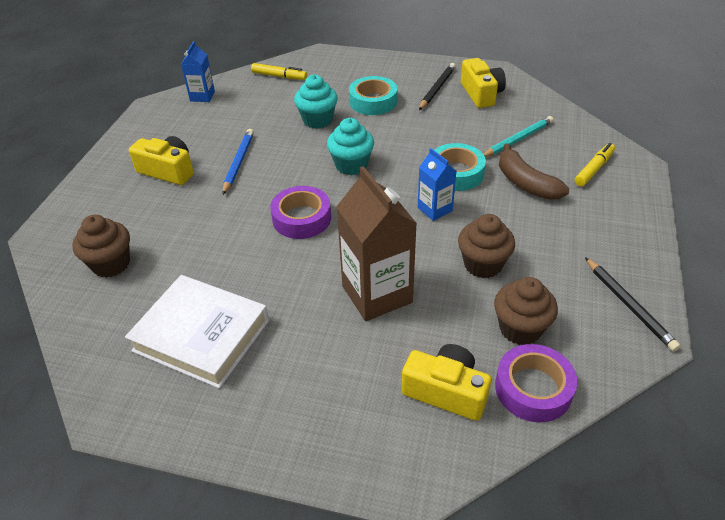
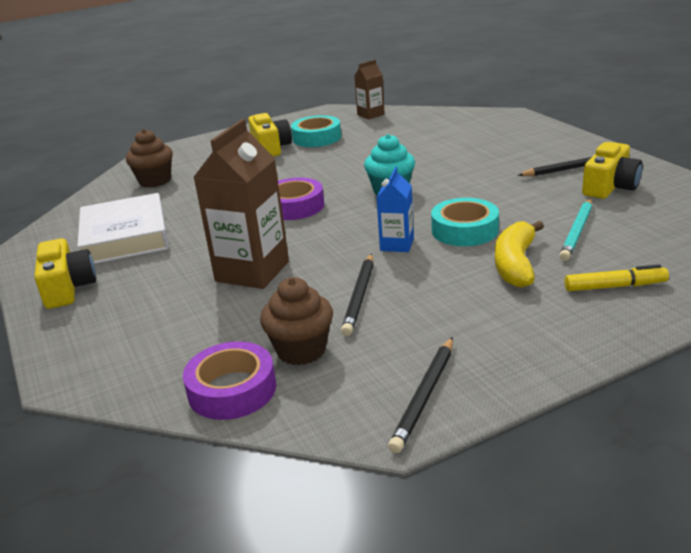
camera: 50 degrees right, 15 degrees down
(202, 96) = (370, 115): blue carton -> brown carton
(238, 162) = (319, 159): blue pencil -> none
(279, 76) = (448, 119): yellow marker -> none
(317, 120) = (422, 155): turquoise cupcake -> none
(373, 101) = (492, 158): turquoise tape -> turquoise tape (317, 138)
(446, 391) = (179, 349): yellow camera -> yellow camera (68, 288)
(483, 264) = (359, 296): brown cupcake -> black pencil
(518, 139) = (577, 232): turquoise pencil -> turquoise pencil turned 105 degrees clockwise
(526, 183) = (516, 264): brown banana -> yellow banana

